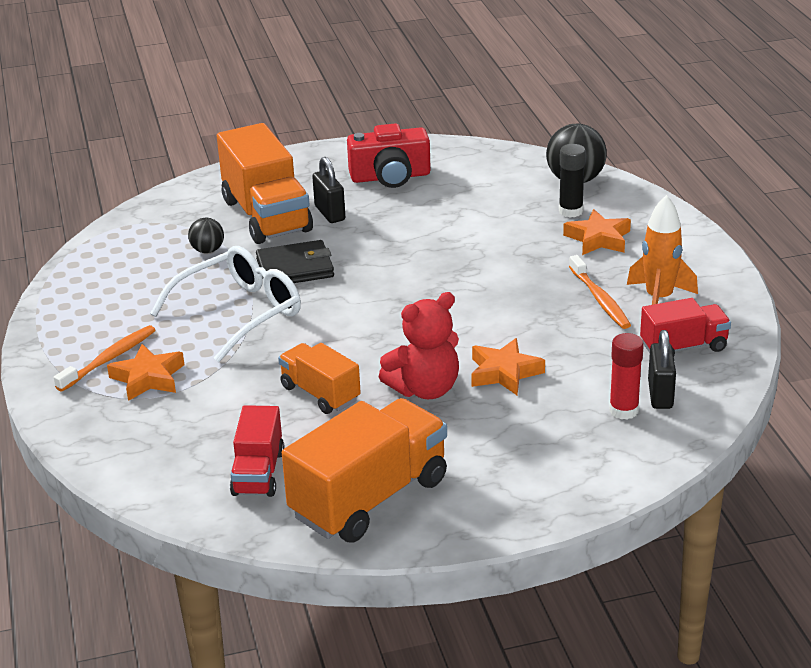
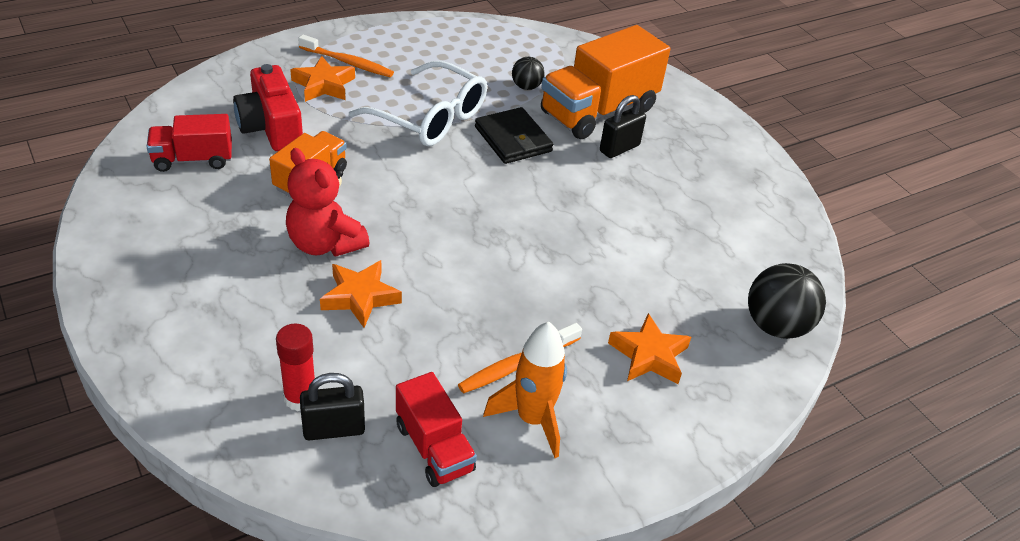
camera: 70 degrees right, 10 degrees up
(369, 498) = (154, 226): orange truck -> none
(390, 177) = (709, 180): red camera -> red camera (271, 127)
(570, 211) = (701, 326): black glue stick -> none

